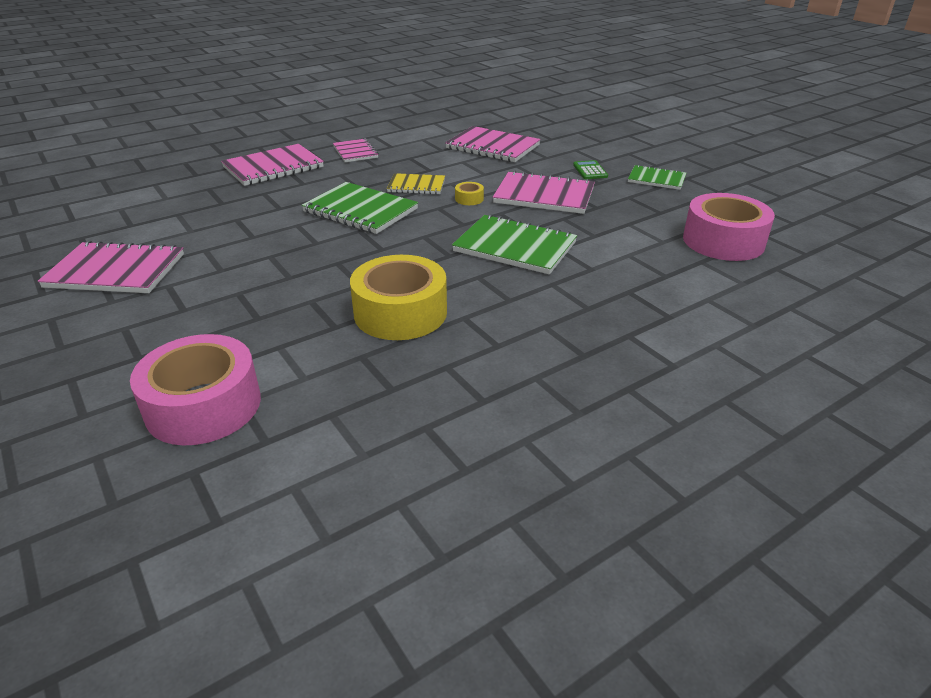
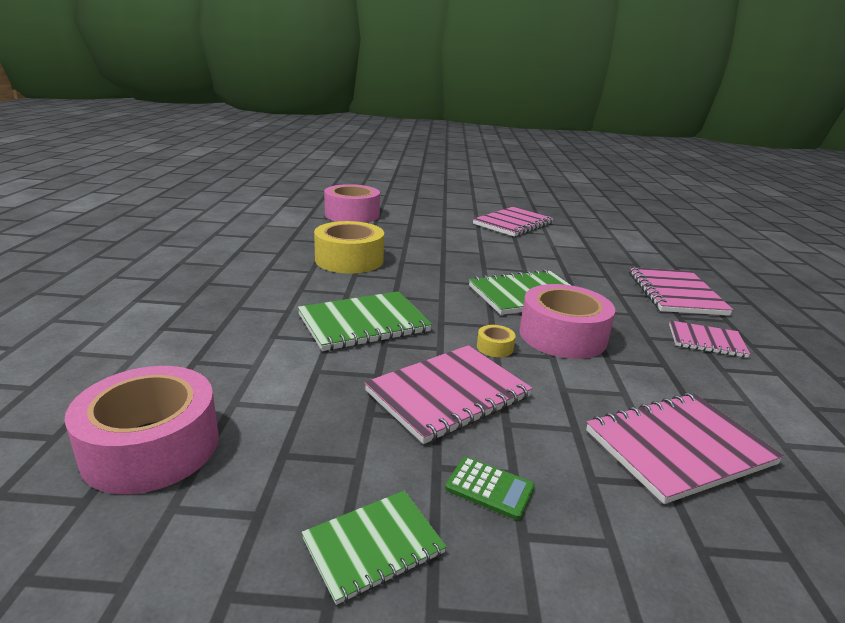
camera: 125 degrees right, 10 degrees down
(416, 186) = (562, 336): yellow notebook -> pink tape

